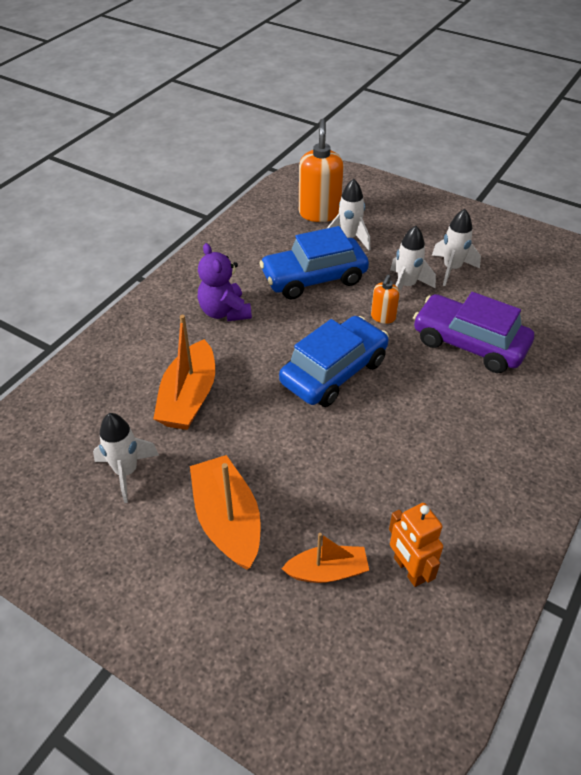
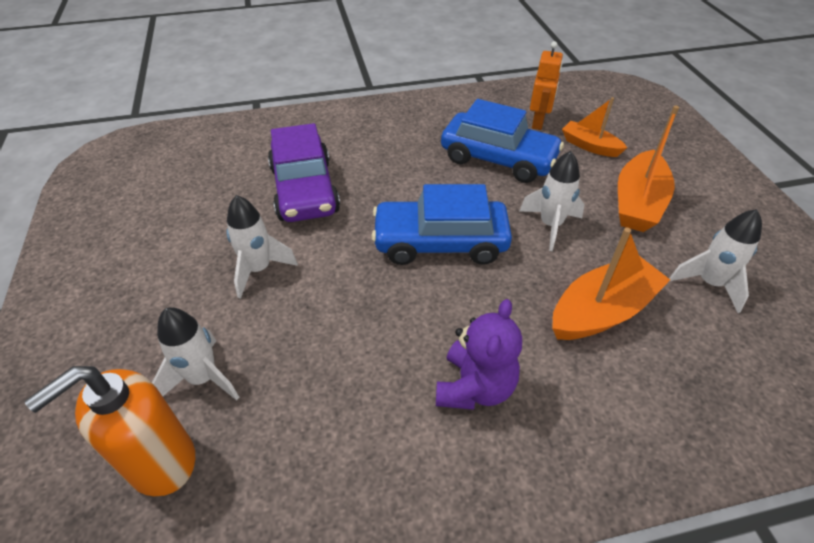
camera: 135 degrees left, 0 degrees up
(314, 278) = (324, 352): blue car -> blue car (498, 159)
(383, 317) = (329, 257): orange soap dispenser -> none
(452, 269) = (192, 254): white rocket -> white rocket (550, 225)

